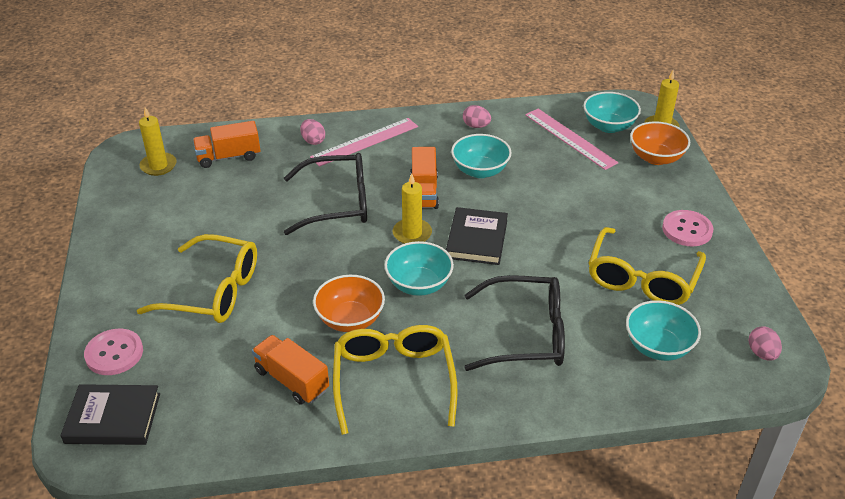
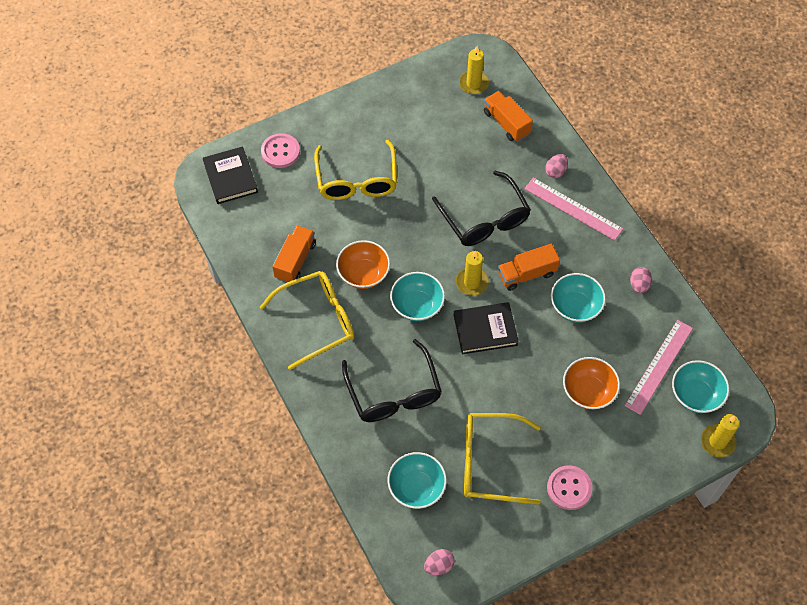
camera: 70 degrees right, 20 degrees up
(656, 158) = (664, 445): orange bowl -> orange bowl (588, 392)

